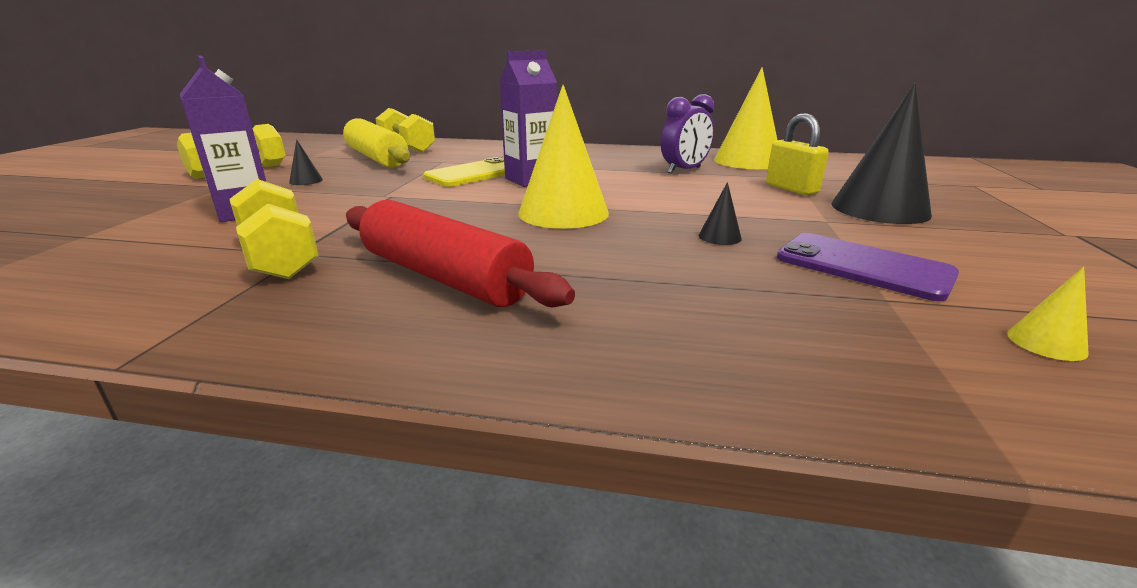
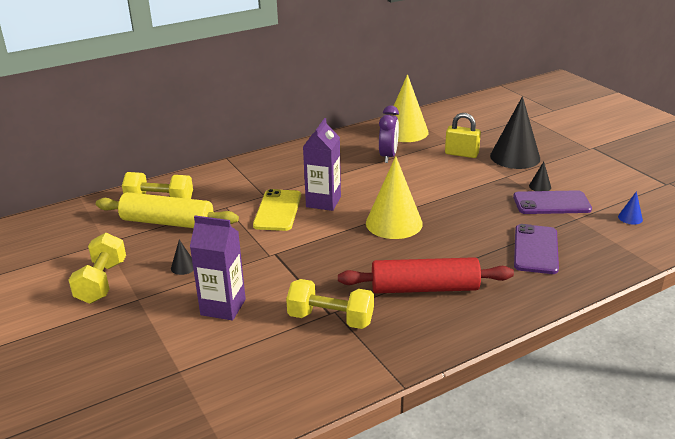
camera: 40 degrees left, 5 degrees up
(717, 305) = (535, 249): none -> purple phone
(719, 237) = (483, 208): black cone -> black cone (540, 186)
(1046, 343) = (630, 218): yellow cone -> blue cone

